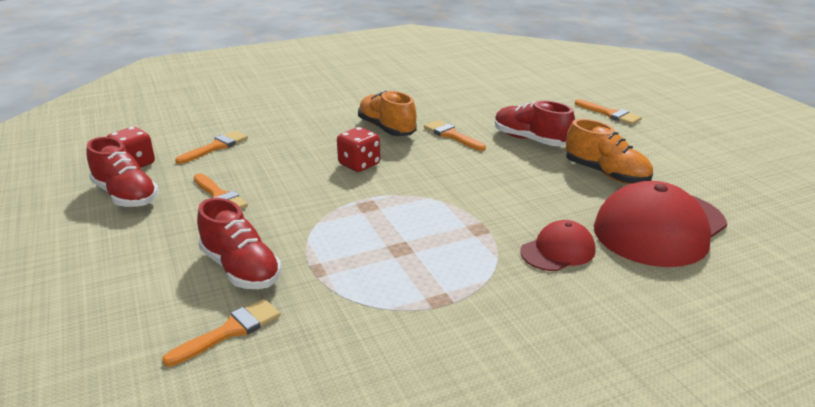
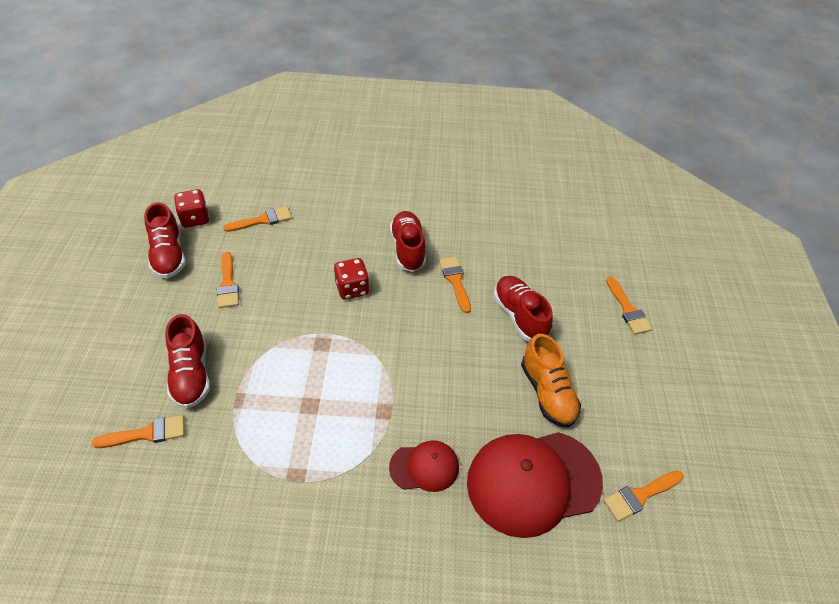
camera: 25 degrees right, 20 degrees up
(386, 129) = (408, 249): orange shoe -> red shoe
(747, 206) = (640, 495): none -> orange brush

